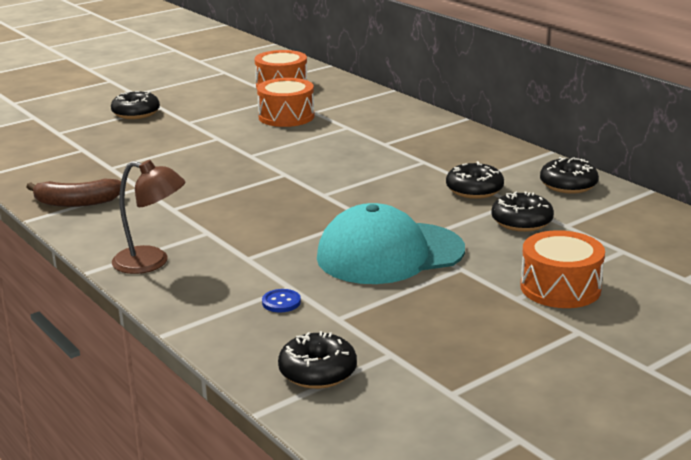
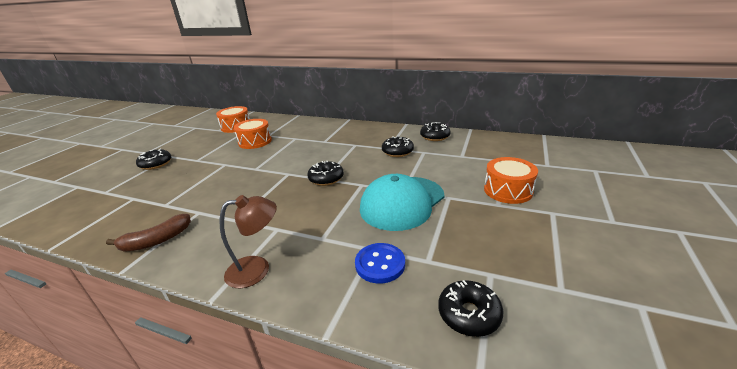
camera: 30 degrees left, 5 degrees up
(281, 302) = (380, 264): blue button -> blue button, size x1.76
(521, 222) = (440, 161): black donut -> black donut (326, 178)

